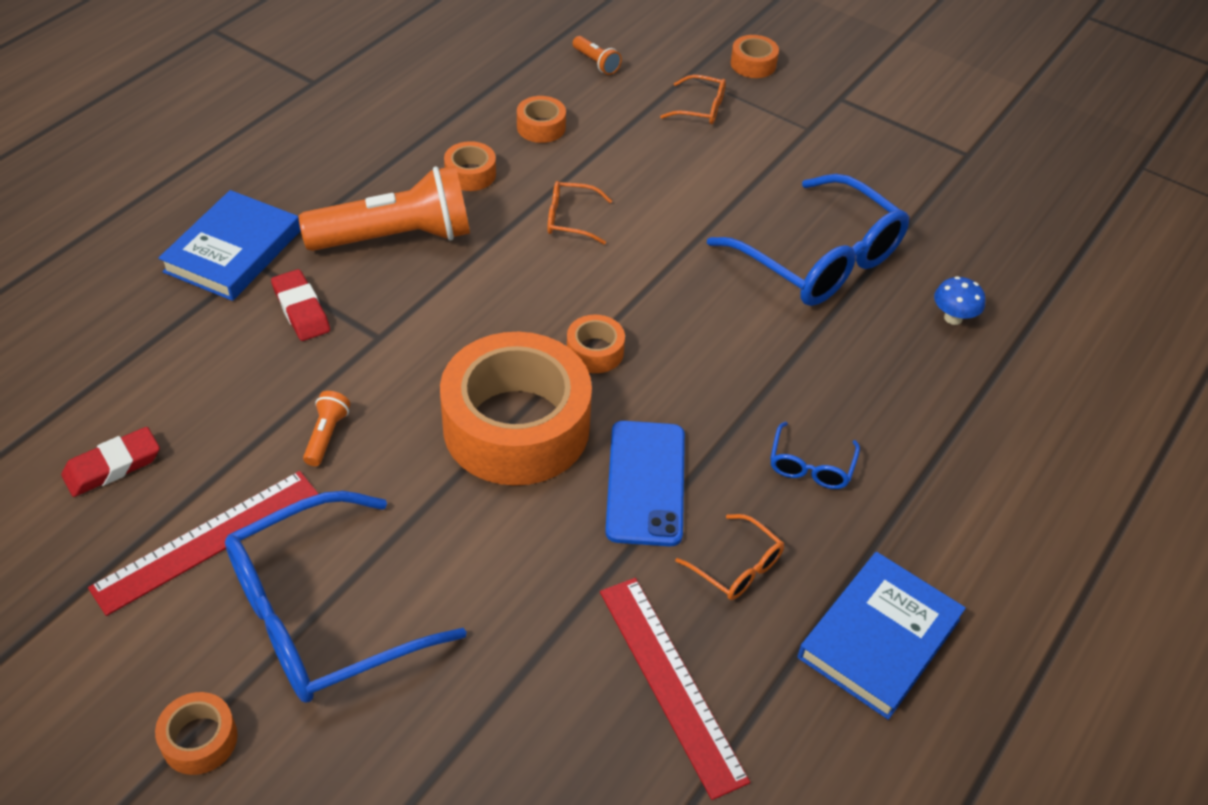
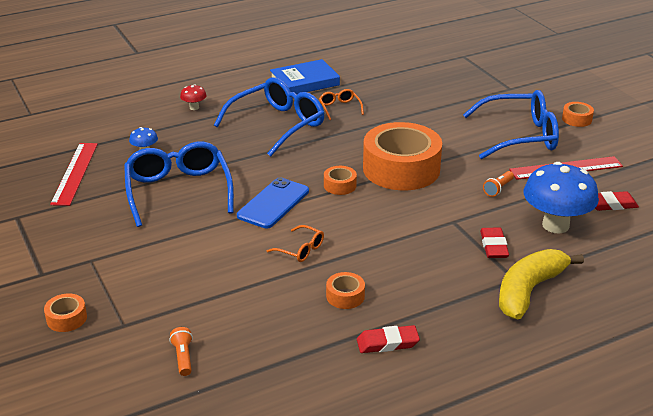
camera: 150 degrees left, 15 degrees down
(210, 383) = (555, 225): none -> blue mushroom
(233, 251) = (529, 291): blue book -> yellow banana
(389, 135) = (387, 343): none -> red eraser
(396, 237) = (418, 270): orange flashlight -> none
(541, 127) = (271, 316): orange tape -> none
(646, 483) = (355, 137): blue phone -> blue phone (273, 203)
(671, 683) = (391, 91): red ruler -> red ruler (75, 173)
(701, 108) = (145, 295): orange glasses -> none
(810, 466) = (278, 124): blue glasses -> blue glasses, size x2.25
(1000, 457) = (194, 107): none -> red mushroom

